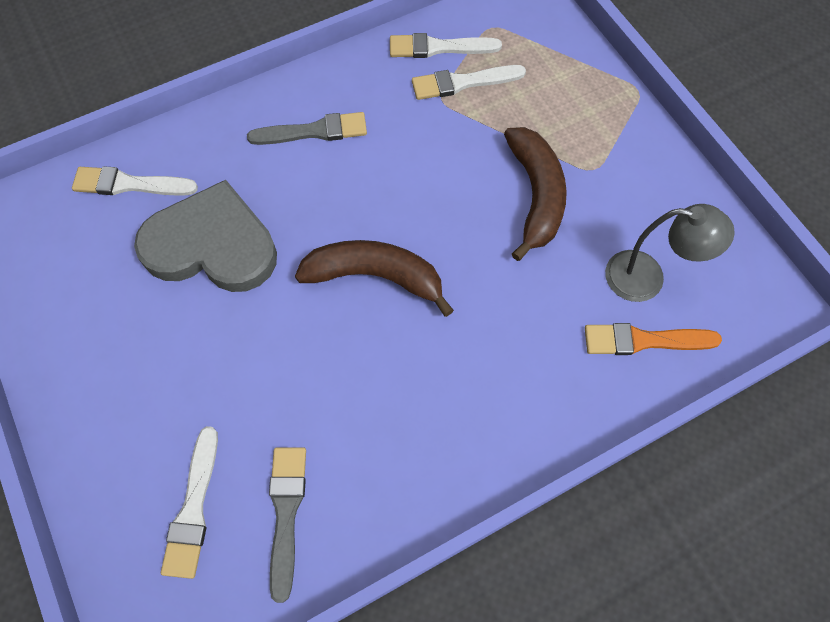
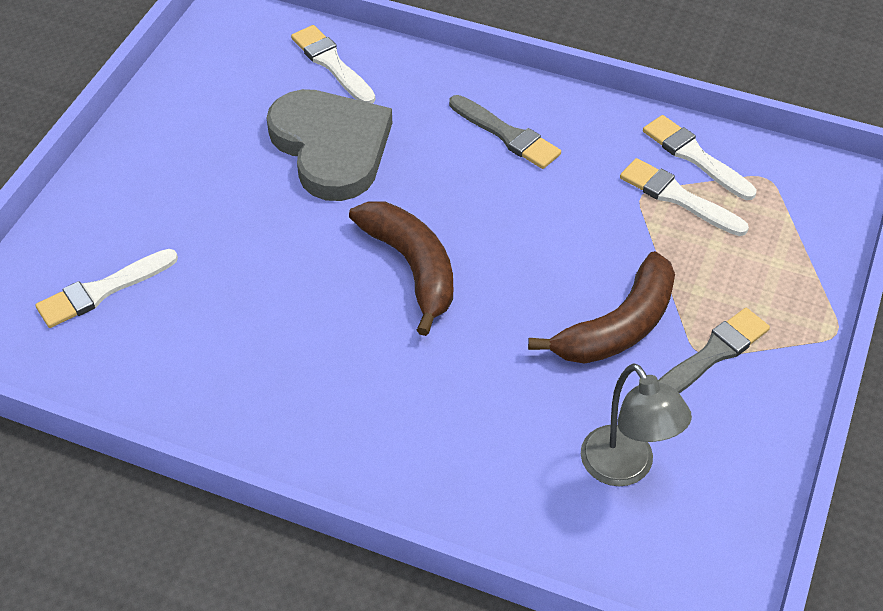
camera: 50 degrees right, 15 degrees down
(286, 513) = (149, 350): grey brush -> grey brush (712, 355)
(644, 340) = (554, 505): orange brush -> none

